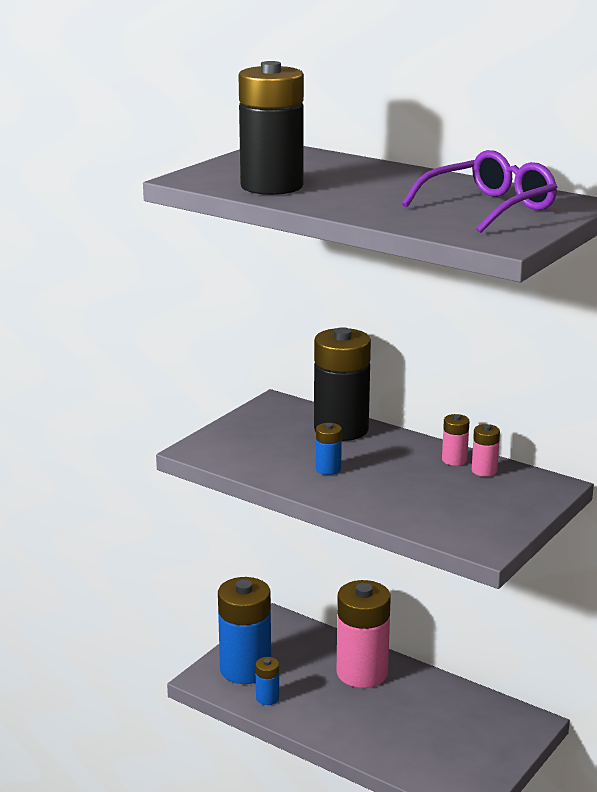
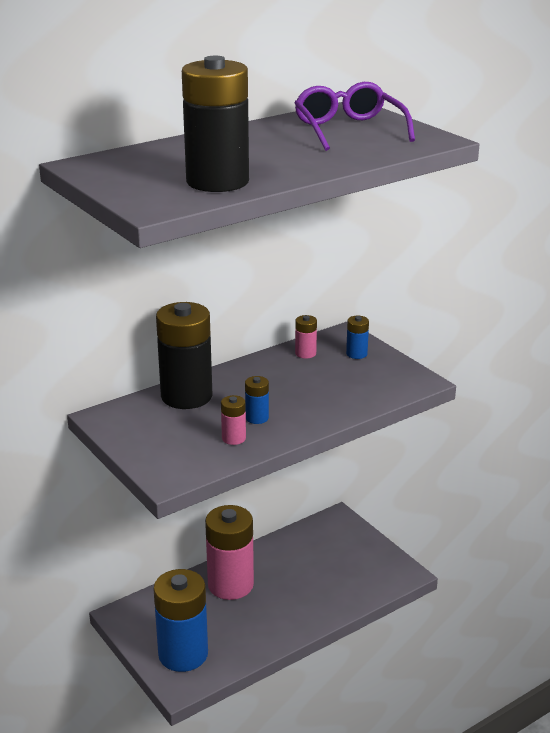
camera: 70 degrees left, 5 degrees up
(267, 698) = (233, 650): blue battery -> blue battery (356, 354)
(454, 460) = (279, 360): pink battery -> pink battery (233, 438)

